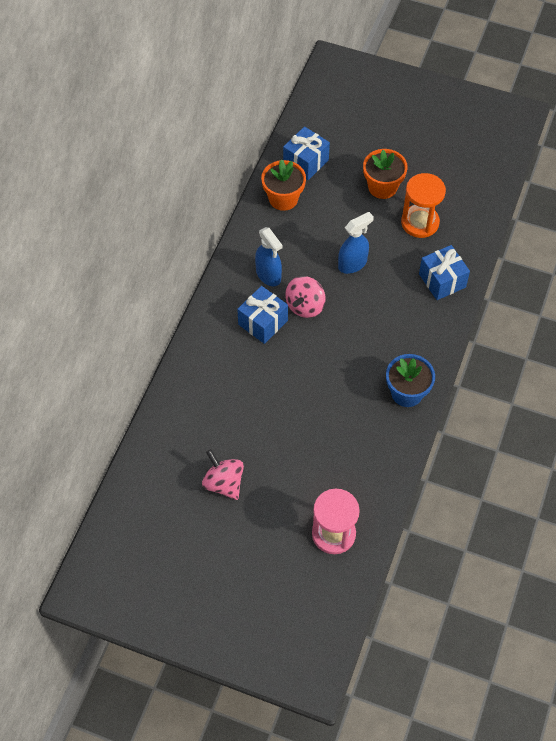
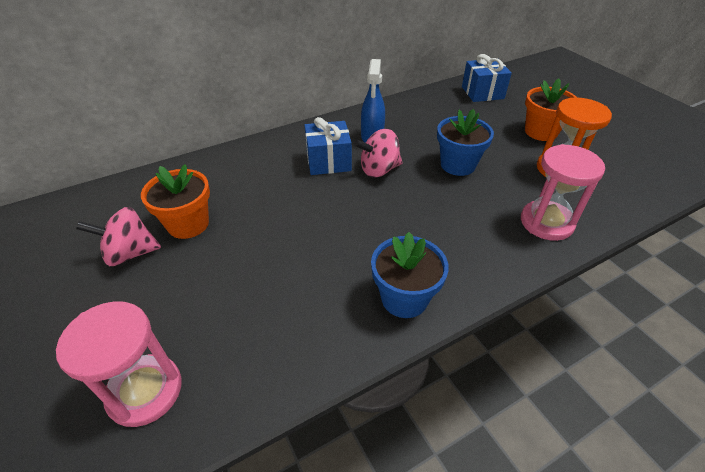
camera: 40 degrees right, 15 degrees down
(224, 483) = (130, 253): pink spinning top -> pink spinning top turned 105 degrees counterclockwise
(283, 198) = (440, 103): orange flower pot -> orange flower pot (188, 224)
(352, 264) = (458, 165): blue spray bottle -> blue flower pot
(442, 280) = (546, 222): blue gift -> pink hourglass

